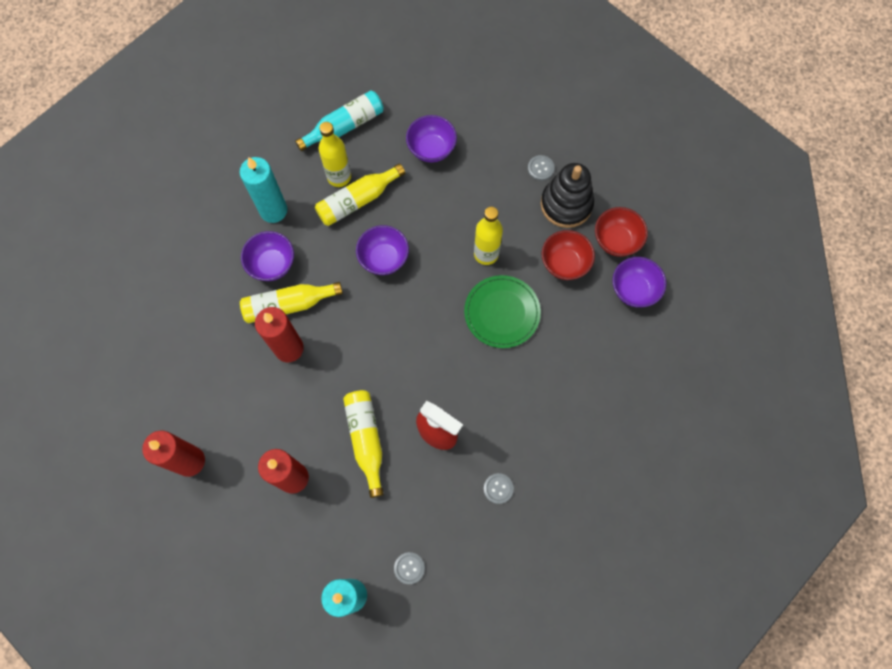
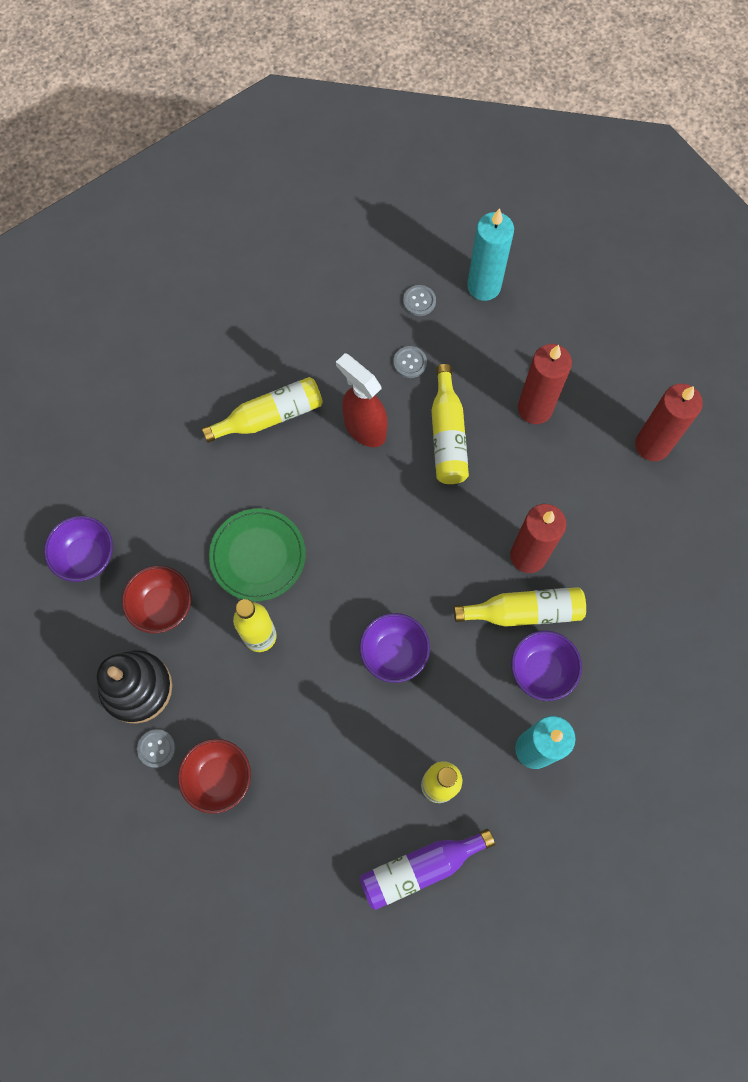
camera: 170 degrees left, 0 degrees up
(345, 126) = (420, 868): turquoise bottle -> purple bottle
(357, 200) = (417, 744): yellow bottle -> yellow bottle (270, 416)
(431, 149) = (301, 807): purple bowl -> none
(498, 488) = (308, 361): grey button -> grey button (410, 362)
(616, 240) = (87, 625): red bowl -> red bowl (219, 777)

